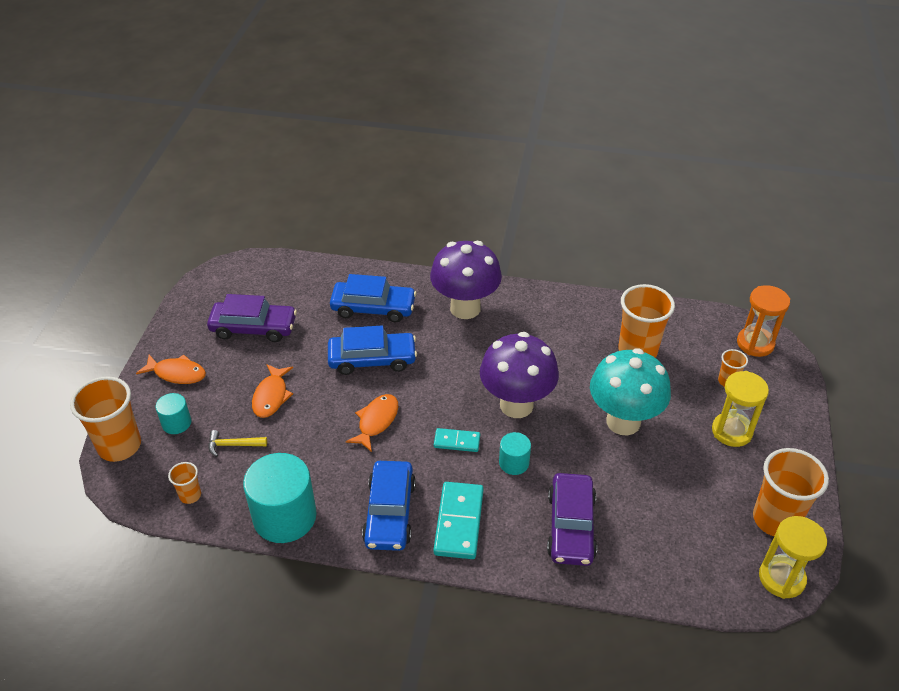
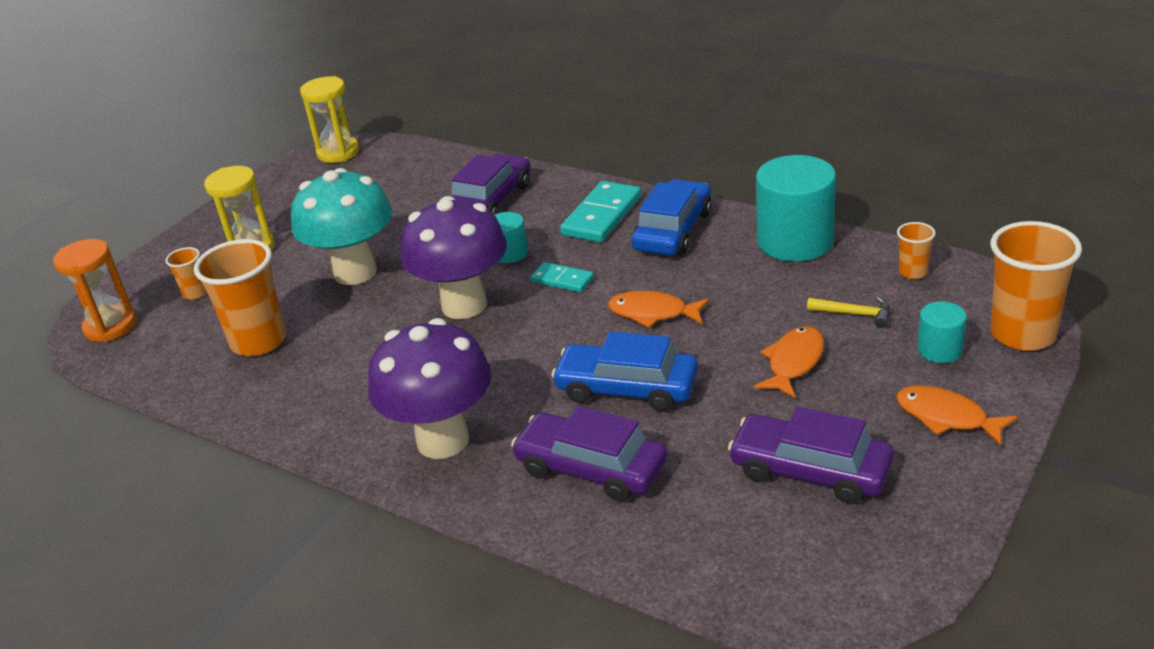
camera: 155 degrees left, 10 degrees down
(373, 308) = (591, 468): blue car -> purple car
(376, 421) = (653, 313): orange fish -> orange fish turned 60 degrees clockwise
(775, 519) = (296, 184): orange cup -> none

